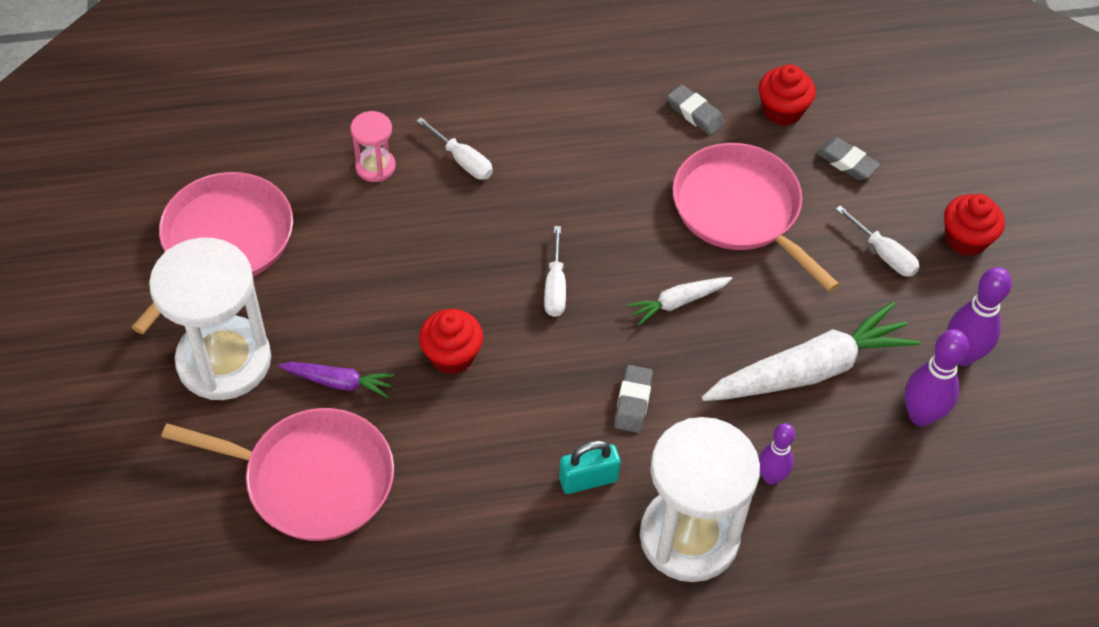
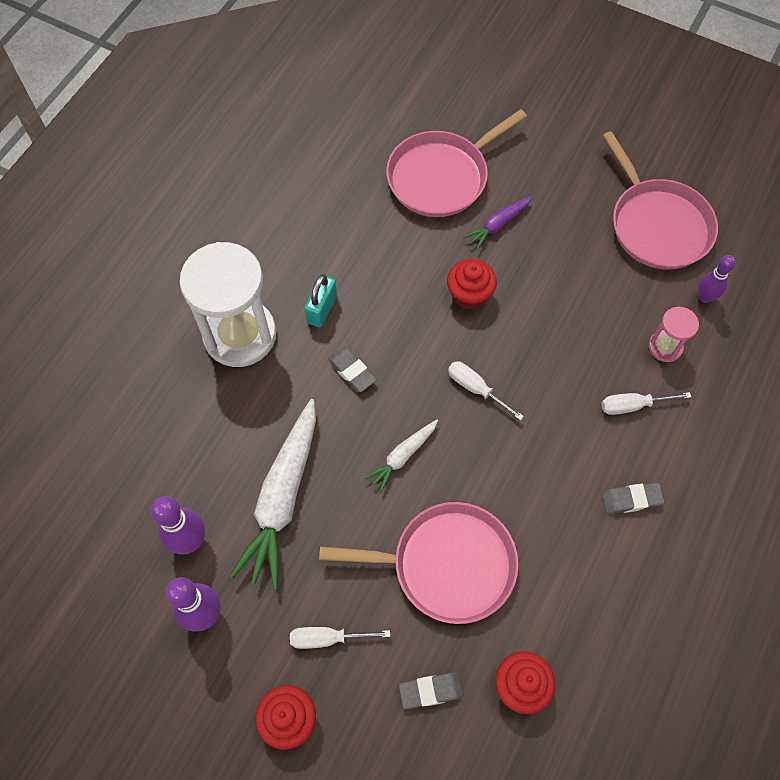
camera: 130 degrees right, 10 degrees up
(224, 361) = (560, 178): white hourglass -> none
(678, 302) = (402, 456): white carrot -> white carrot turned 150 degrees counterclockwise
(695, 113) = (566, 609): grey eraser -> grey eraser (631, 499)
(771, 477) = (234, 410): purple bowling pin -> purple bowling pin (705, 297)

